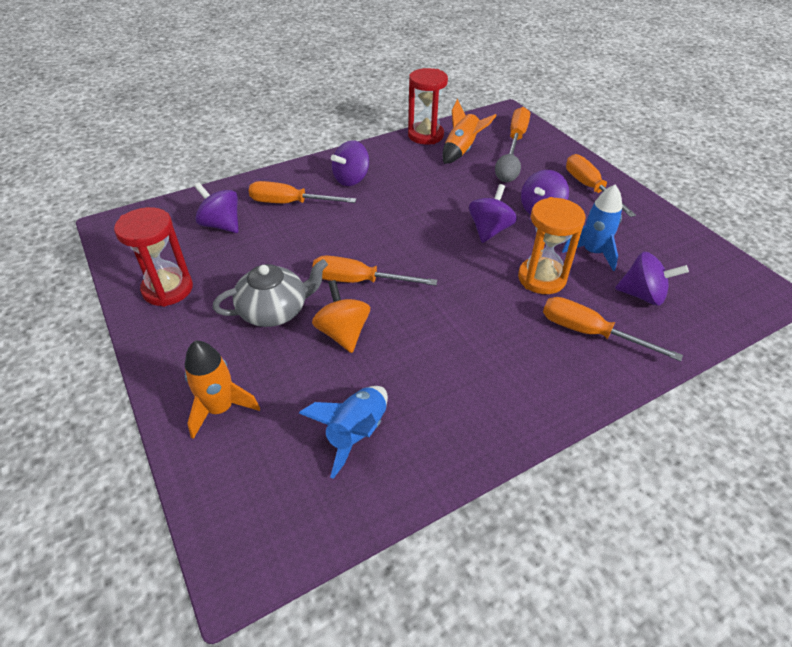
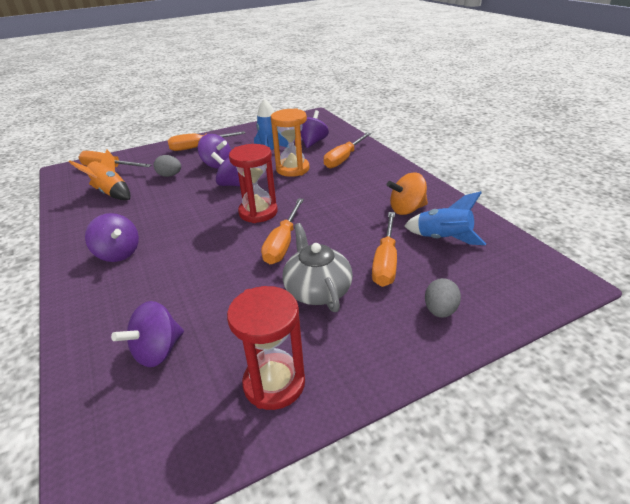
camera: 85 degrees left, 10 degrees down
(220, 409) = (440, 310): orange rocket -> grey egg
(290, 203) = (140, 295): orange screwdriver -> orange screwdriver (385, 262)
(343, 333) = (346, 249): orange spinning top -> orange spinning top (407, 209)
(425, 135) = (68, 210): red hourglass -> red hourglass (258, 212)

